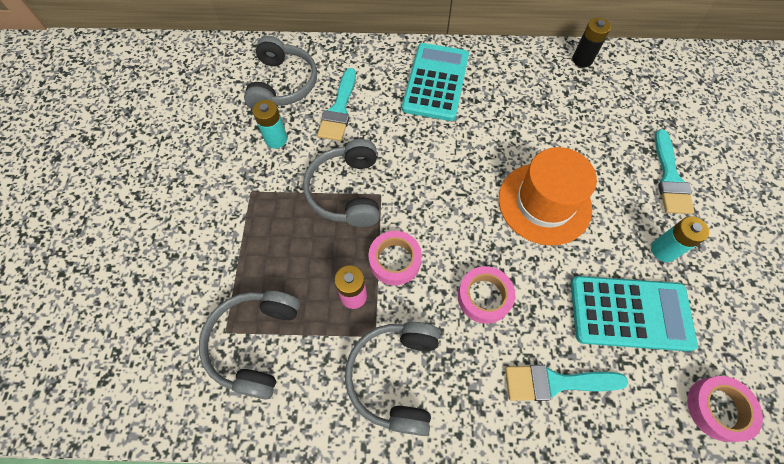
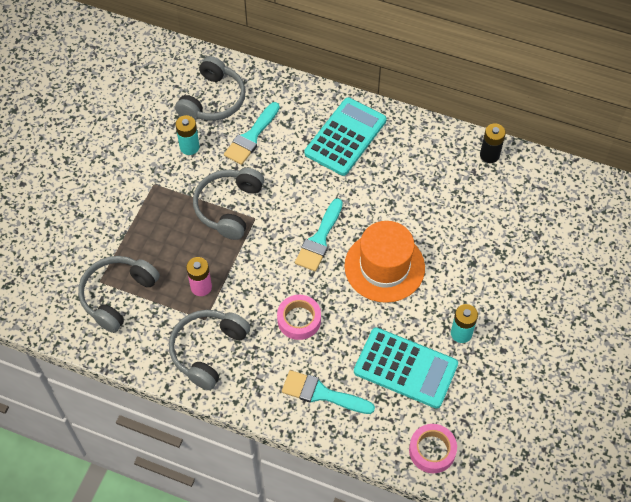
camera: 20 degrees right, 5 degrees down
(395, 260) = (243, 272): pink tape -> none
(670, 178) = (503, 280): turquoise brush -> turquoise brush (319, 239)

